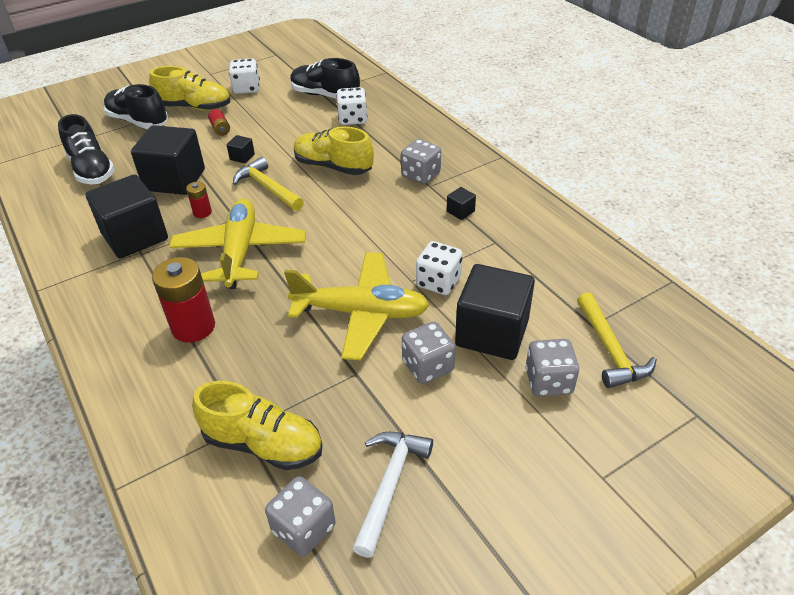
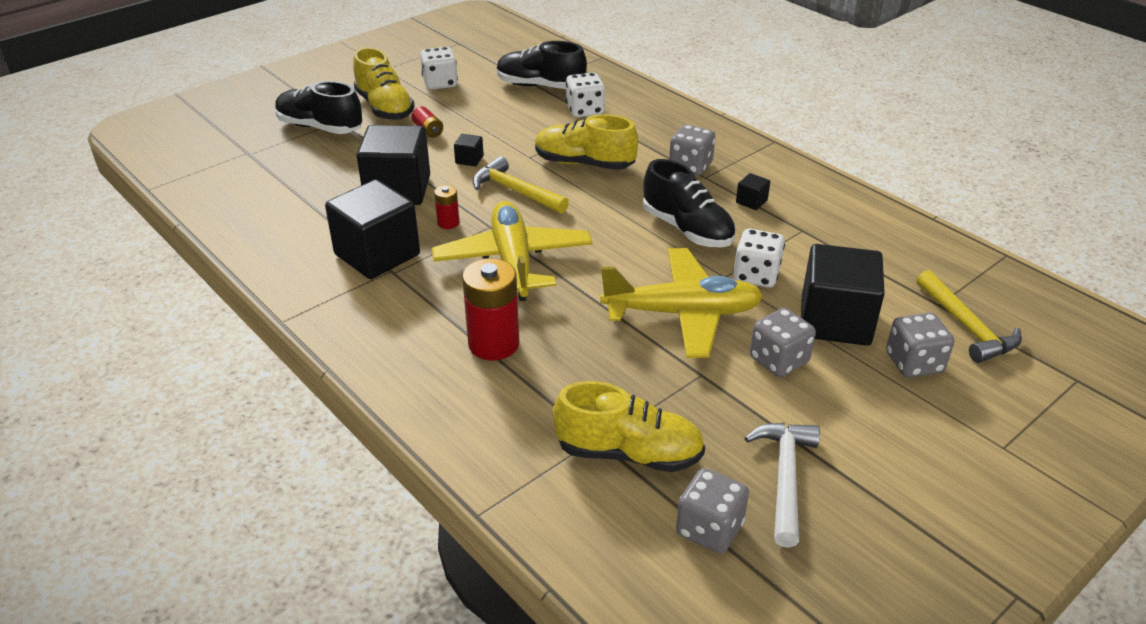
camera: 10 degrees left, 5 degrees down
(92, 169) = (286, 185): black shoe -> black shoe (687, 229)
(195, 107) = (384, 108): yellow shoe -> yellow shoe turned 60 degrees clockwise

